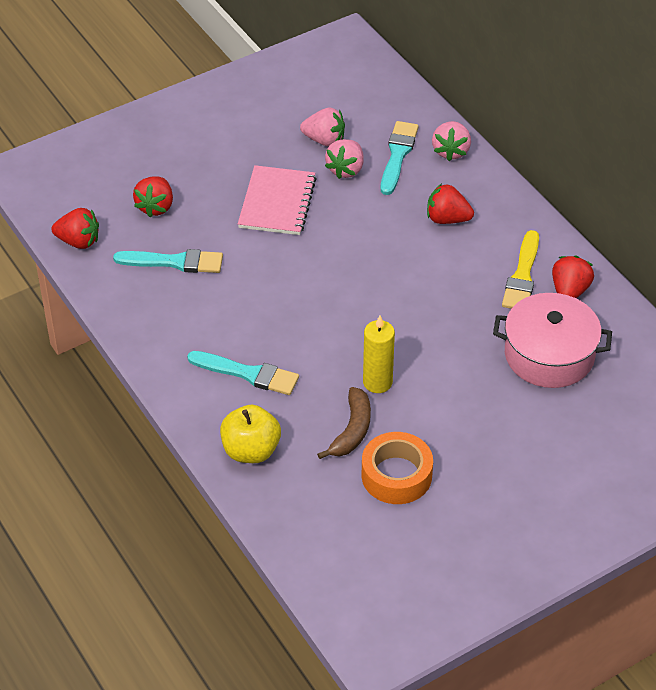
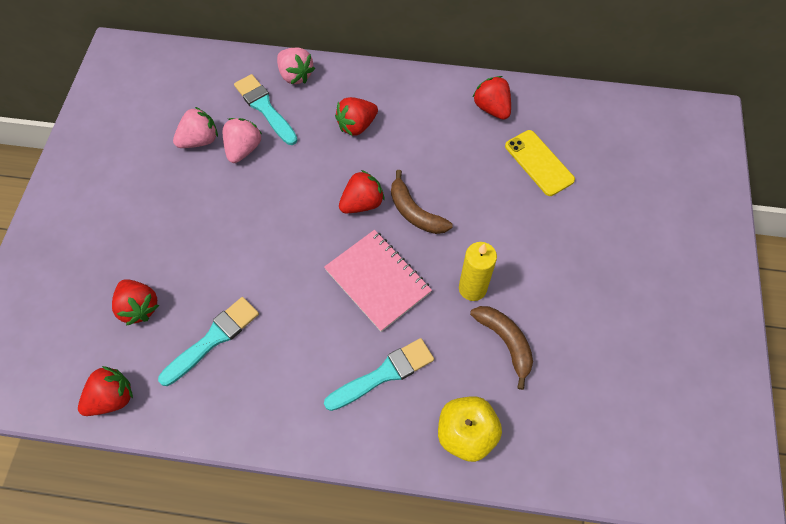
camera: 50 degrees left, 15 degrees up
(277, 203) = (228, 218): pink notebook -> pink notebook (377, 281)
(346, 169) = (243, 149): pink strawberry -> pink strawberry turned 135 degrees counterclockwise
(378, 269) = (362, 203): none -> red strawberry
(396, 475) = (574, 345): orange tape -> none
(407, 305) = (415, 212): none -> brown banana
(522, 275) = (452, 123): yellow brush -> none
(549, 355) = (539, 163): pink pot -> yellow phone

